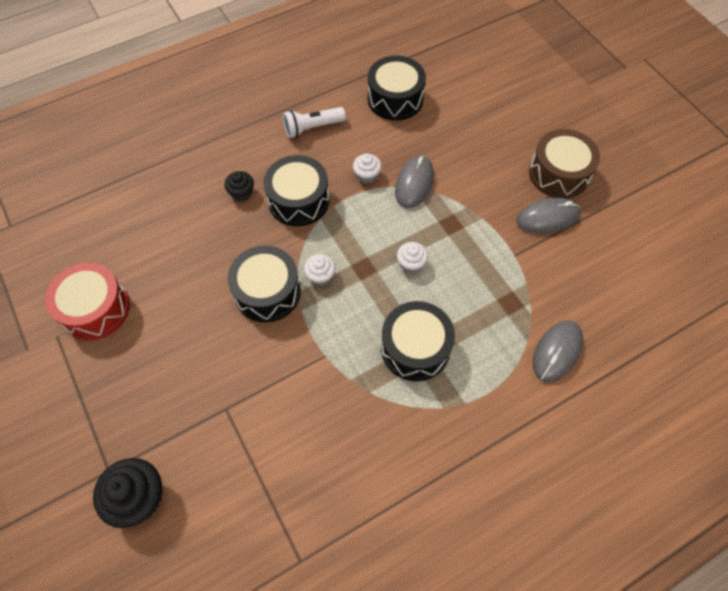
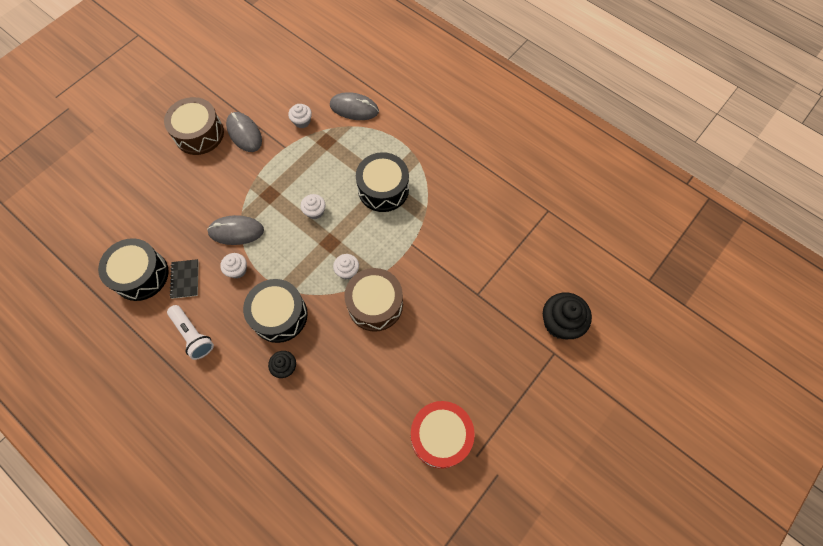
camera: 110 degrees left, 5 degrees up
(267, 292) = (375, 304): black drum -> brown drum
(375, 131) = (185, 279): none -> black notebook
(550, 283) = (302, 121): none -> white cupcake

